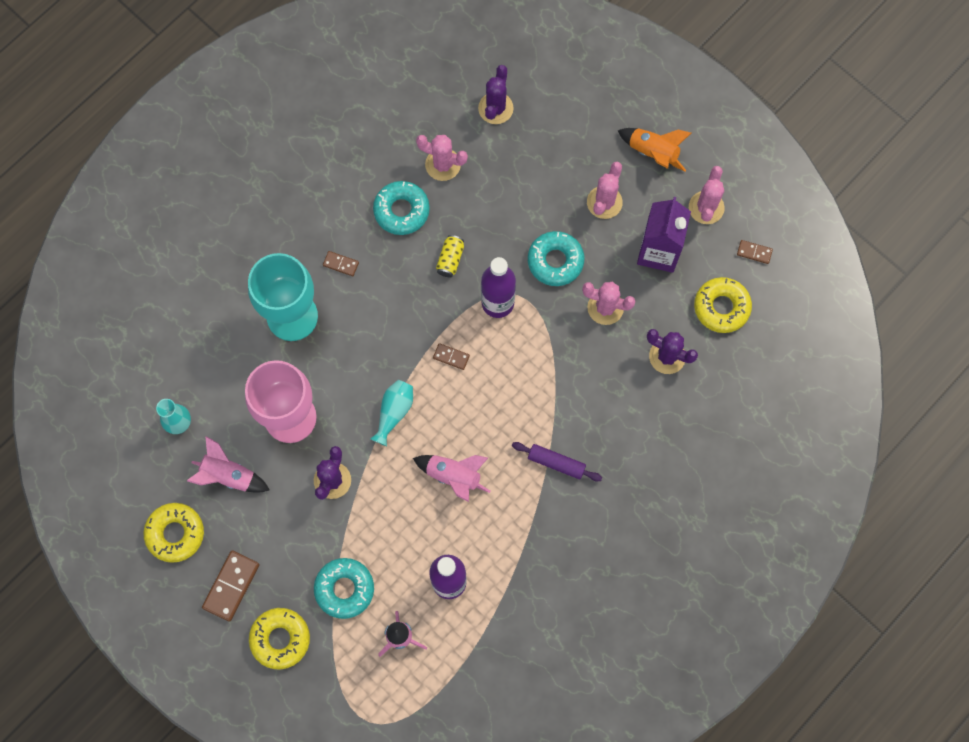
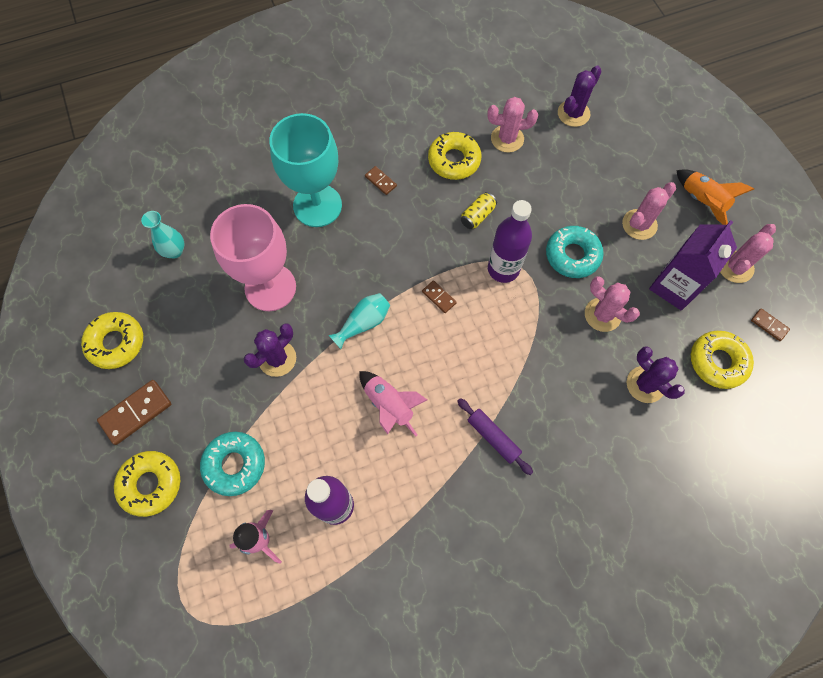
camera: 25 degrees right, 5 degrees down
(229, 475) = (190, 313): pink rocket -> none
(401, 210) = (454, 160): turquoise donut -> yellow donut
(443, 164) = (507, 139): pink cactus -> pink cactus turned 45 degrees counterclockwise

